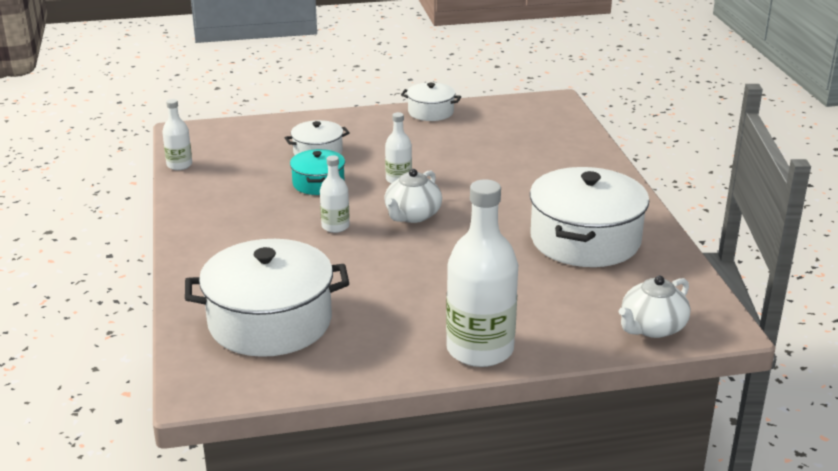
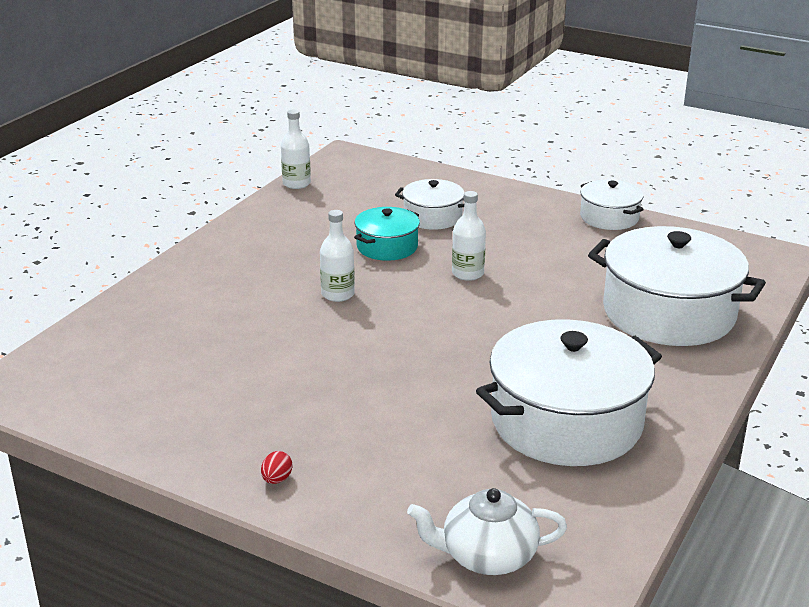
camera: 40 degrees right, 0 degrees up
(270, 322) = (148, 356): white pot -> white pot (668, 313)
(412, 215) = (425, 314): white teapot -> none
(480, 349) = (277, 479): white bottle -> red egg

